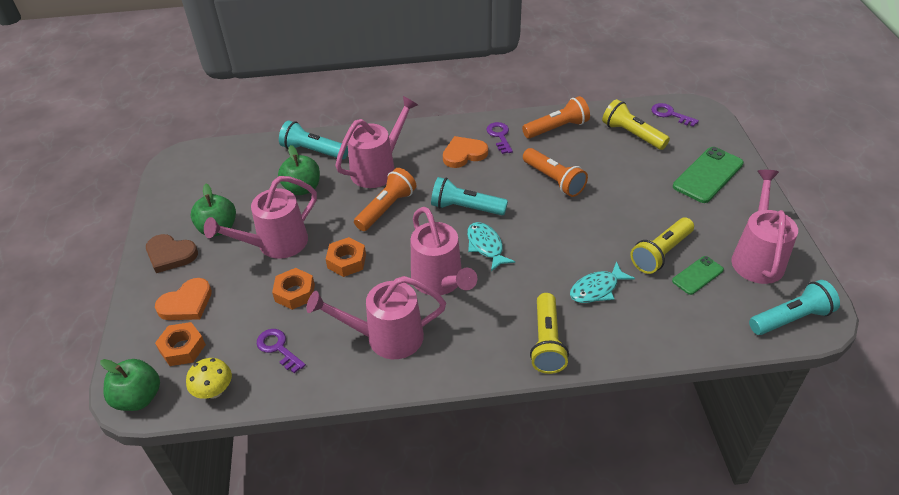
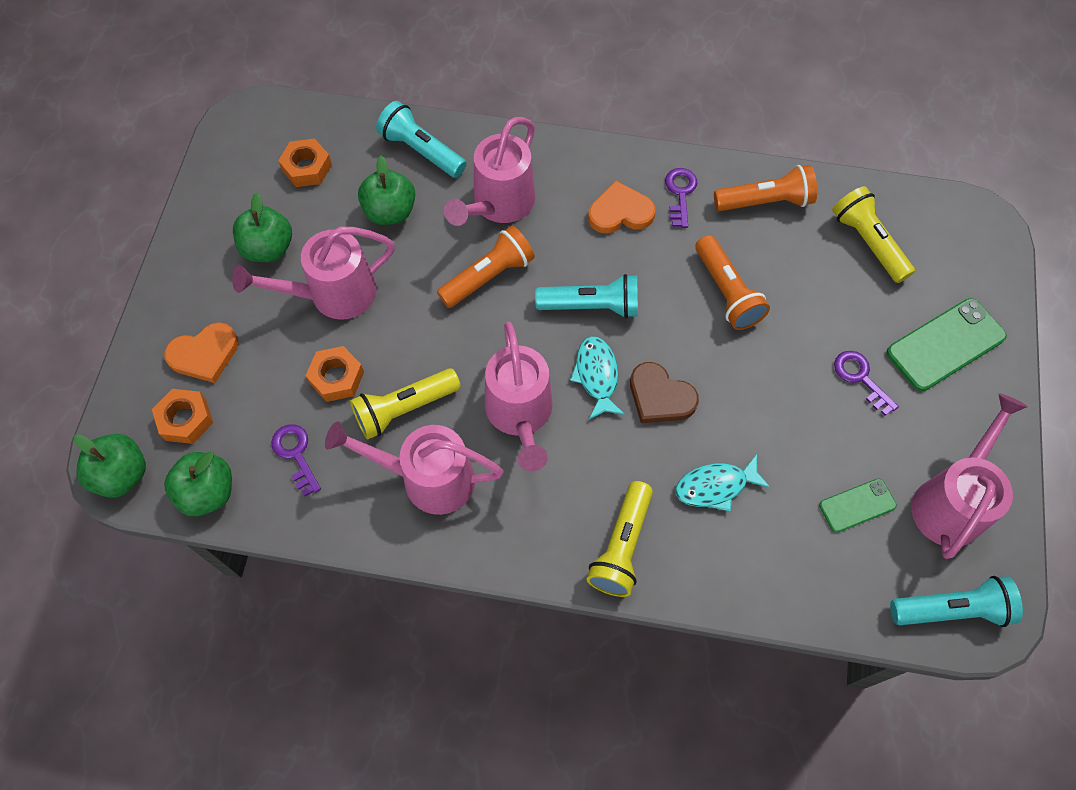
camera: 15 degrees right, 20 degrees up
(170, 255) = (202, 273): brown heart -> brown heart (660, 397)
(214, 391) = (208, 492): yellow mushroom -> green apple
(347, 261) = (413, 347): orange nut -> orange nut (307, 168)
(378, 168) = (498, 205): pink watering can -> pink watering can turned 150 degrees clockwise
(466, 208) = (592, 306): turquoise flashlight -> turquoise flashlight turned 150 degrees clockwise
(661, 253) = (823, 456): yellow flashlight -> yellow flashlight (404, 409)
(670, 114) = (938, 220): purple key -> purple key (860, 378)

